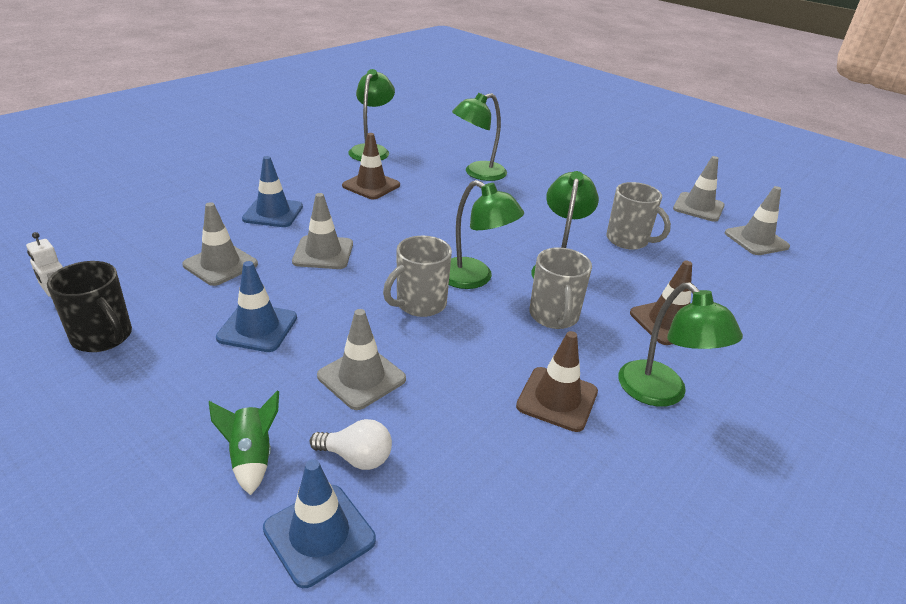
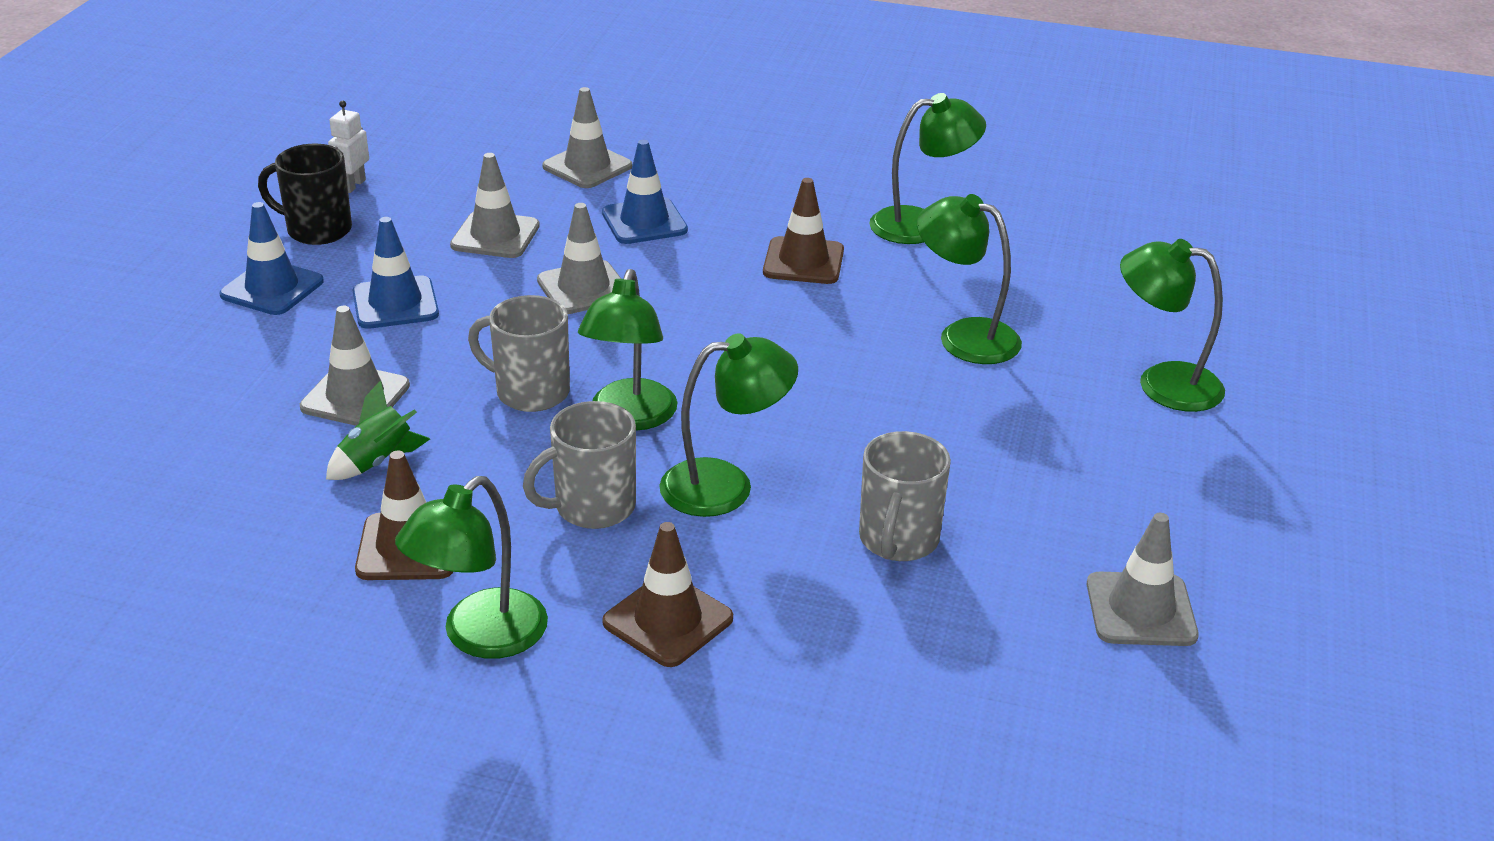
camera: 65 degrees right, 0 degrees up
(103, 337) = (317, 230): black mug -> black mug turned 90 degrees clockwise
(251, 457) = (199, 375): green rocket -> green rocket (377, 461)
(319, 534) = (123, 445): blue traffic cone -> blue traffic cone (272, 288)
(356, 457) = (230, 434): white light bulb -> none
(548, 151) = (1162, 383): none -> green lamp
(756, 240) = (1078, 705): grey traffic cone -> grey traffic cone (587, 166)

